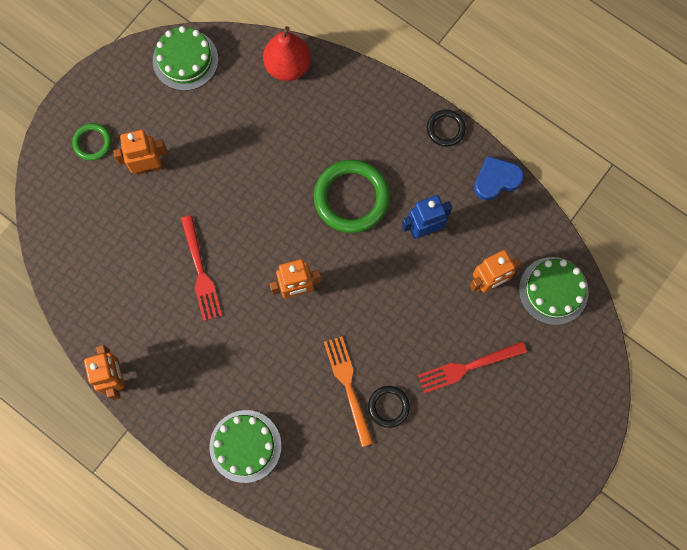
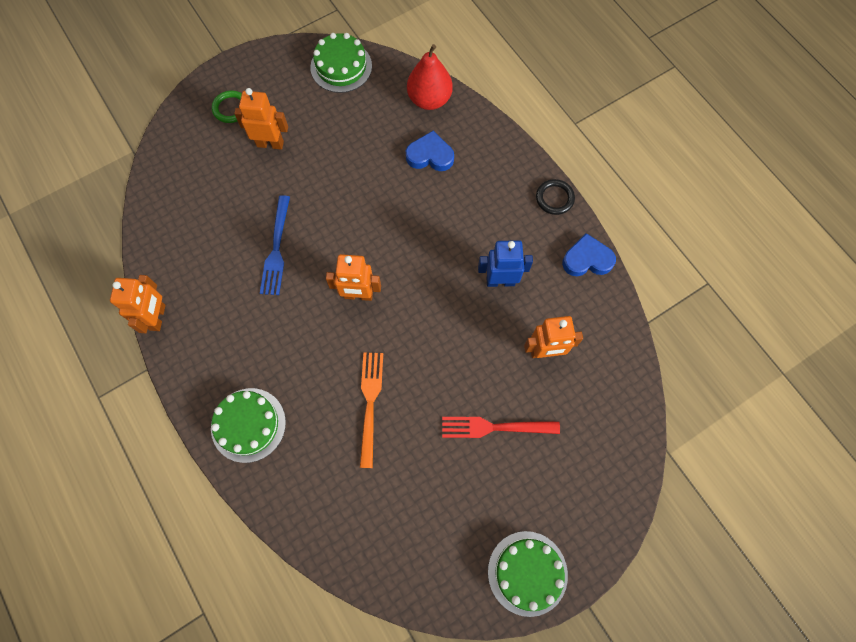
camera: 20 degrees right, 5 degrees down
(200, 272) = (276, 249): red fork -> blue fork
(311, 125) = (430, 155): none -> blue heart
(351, 198) = (442, 230): green ring -> none
(388, 407) = (401, 437): black ring -> none
(553, 290) = (608, 383): green cake -> green cake (527, 573)

